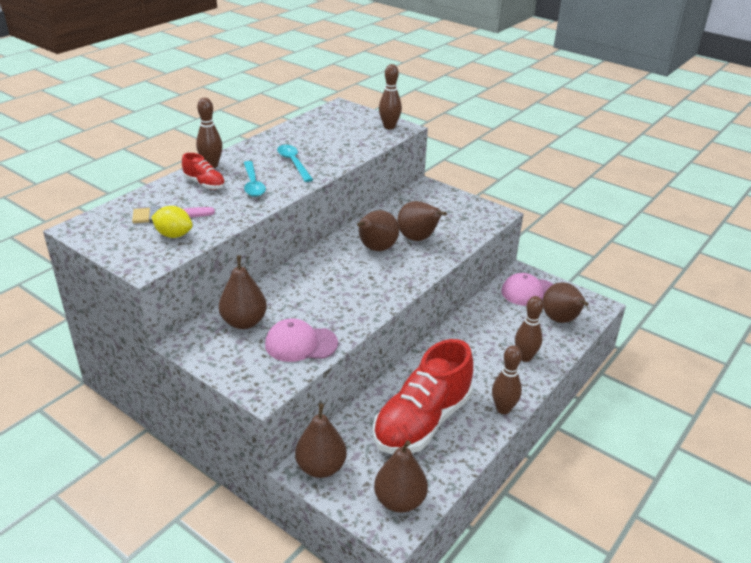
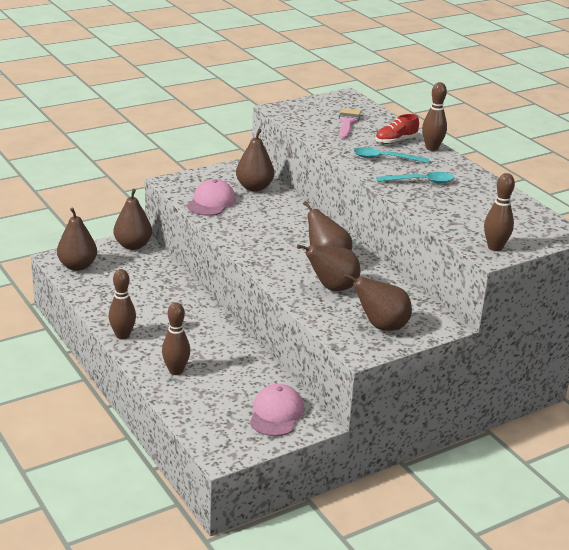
camera: 110 degrees right, 5 degrees down
(174, 235) = (315, 121): yellow lemon -> none
(422, 421) = (141, 294): red shoe -> none
(561, 320) = (214, 416): brown pear -> brown pear (381, 326)

